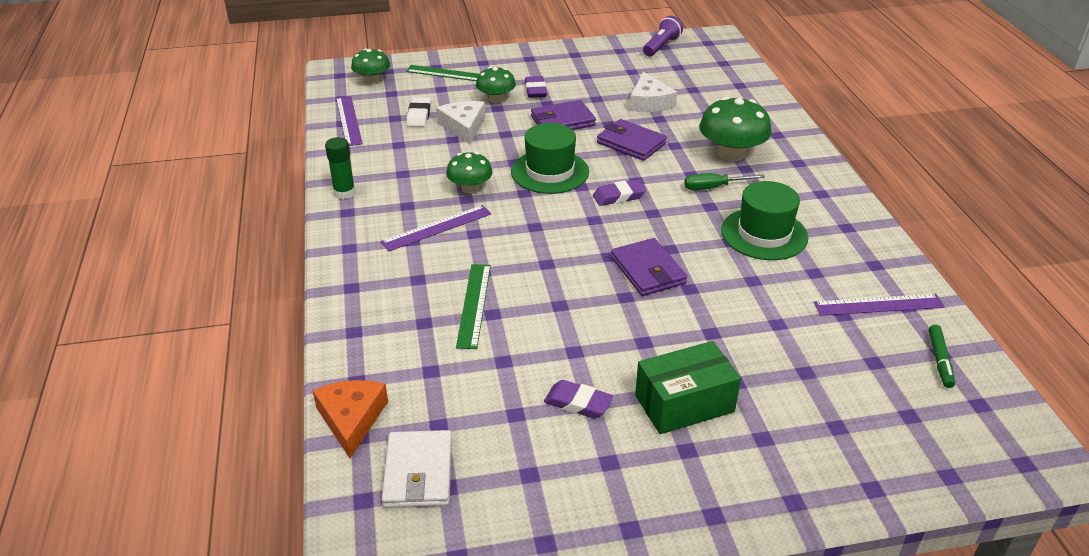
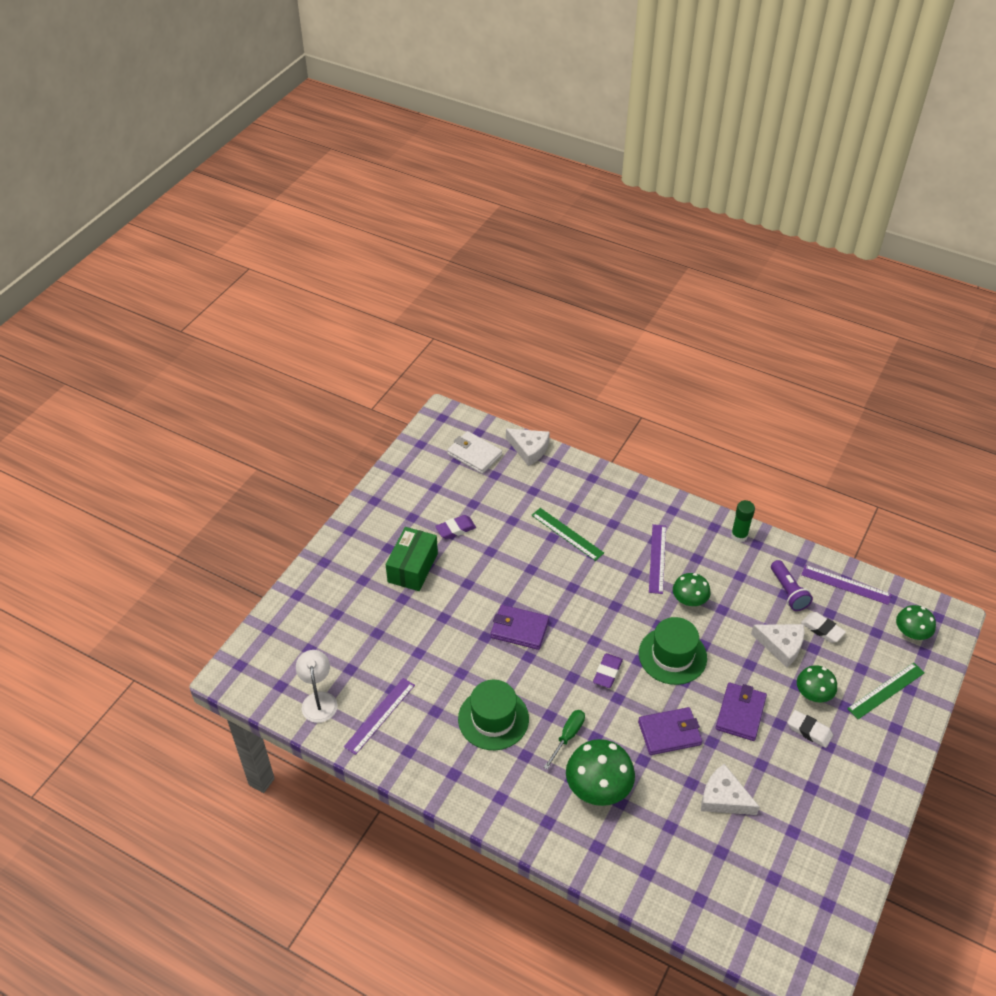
camera: 130 degrees right, 10 degrees up
(351, 419) = (529, 449): orange cheese -> white cheese
(535, 90) = (809, 731): purple eraser -> white eraser
(661, 46) = (829, 901): purple flashlight -> purple flashlight (788, 592)
(940, 360) = (319, 700): green marker -> white lamp

